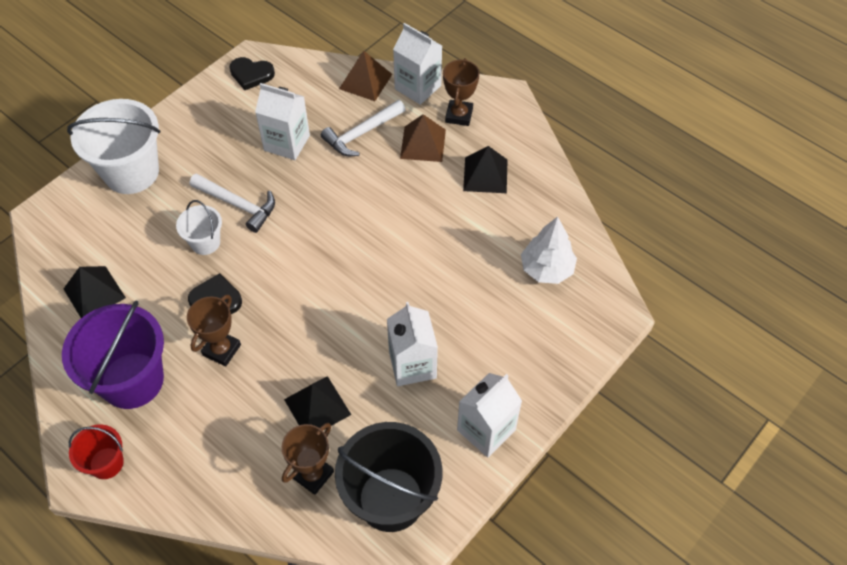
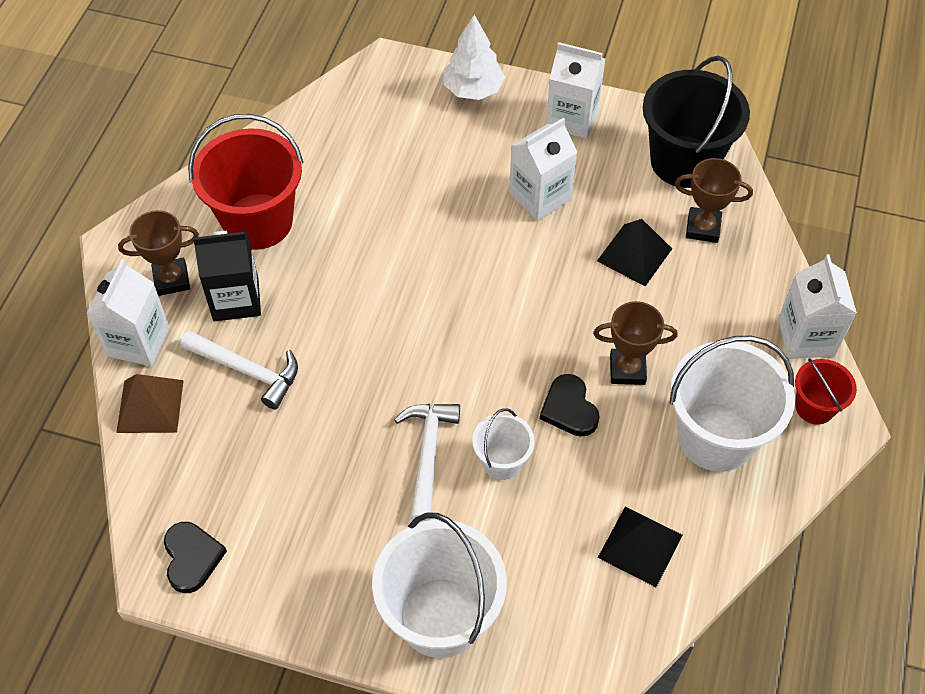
camera: 115 degrees left, 0 degrees up
(132, 380) = (716, 437): purple bucket -> white bucket
(287, 143) = (301, 449): white carton -> white carton (806, 337)
(423, 144) = (236, 299): brown pyramid -> black carton
(485, 175) = (258, 221): black pyramid -> red bucket
(546, 269) = (363, 129): white tree -> white tree (473, 89)

